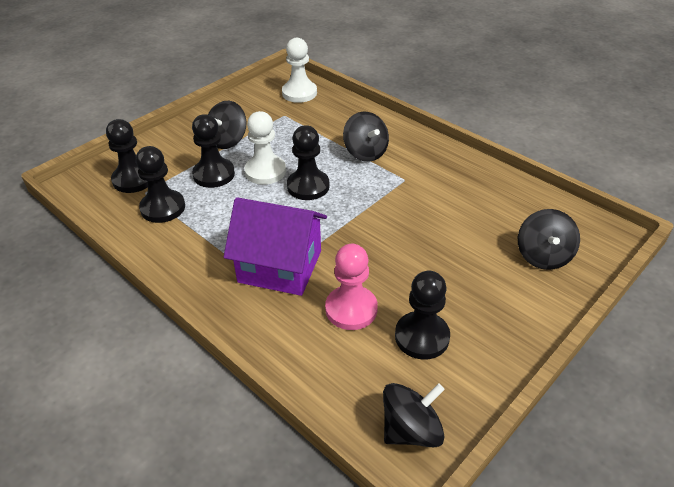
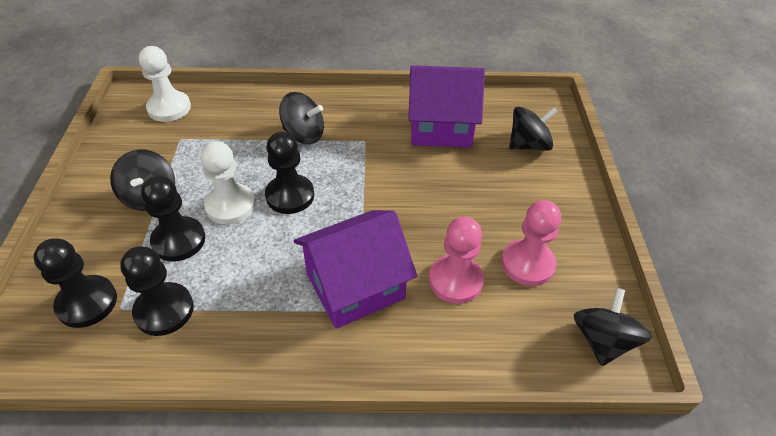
camera: 45 degrees left, 5 degrees up
(422, 337) = (527, 264): black pawn -> pink pawn
(478, 202) = (441, 128): none -> purple house
(543, 256) = (528, 145): black spinning top -> black spinning top turned 75 degrees counterclockwise

